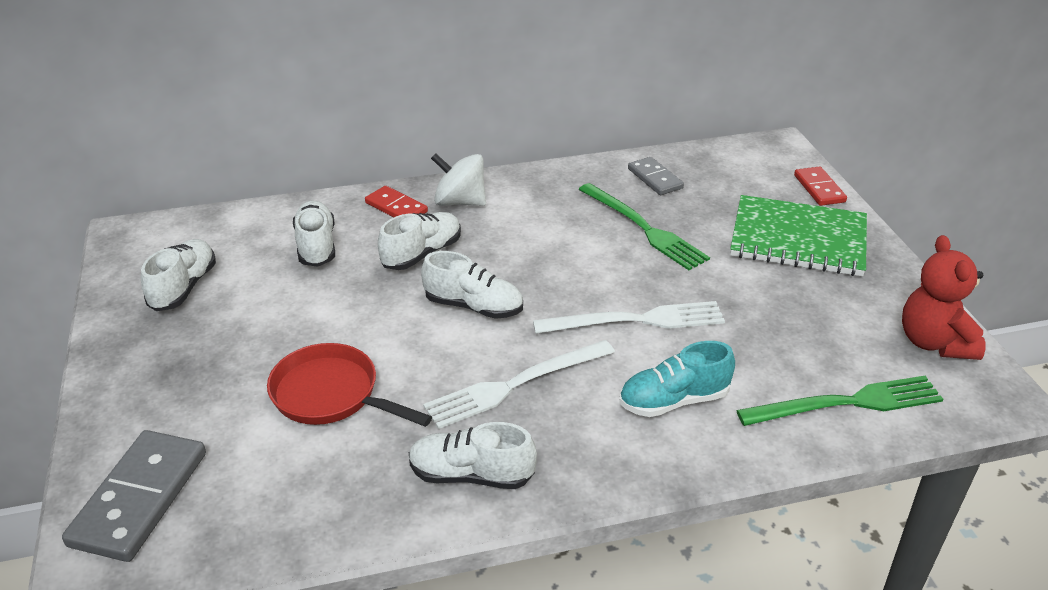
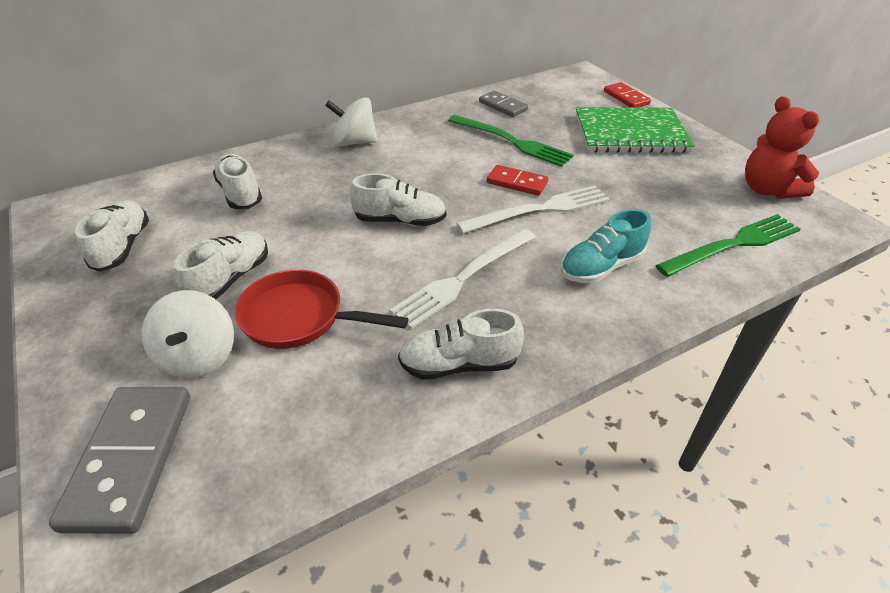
camera: 15 degrees left, 5 degrees up
(224, 416) = (198, 357): none -> white spinning top
(396, 207) = (301, 154): red domino -> red domino (517, 183)
(422, 254) = (338, 186): white shoe -> white shoe (230, 279)

